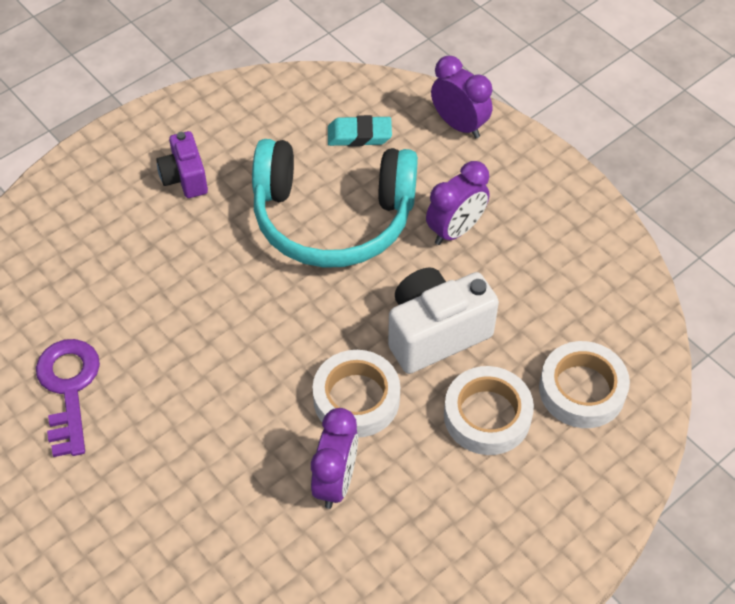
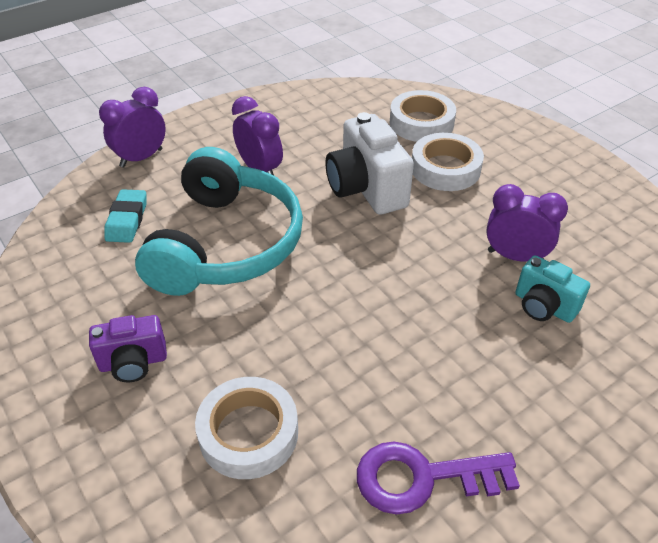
camera: 85 degrees left, 10 degrees down
(261, 502) = (543, 306): none -> turquoise camera
(356, 399) = (431, 239): white tape -> white tape (248, 433)

